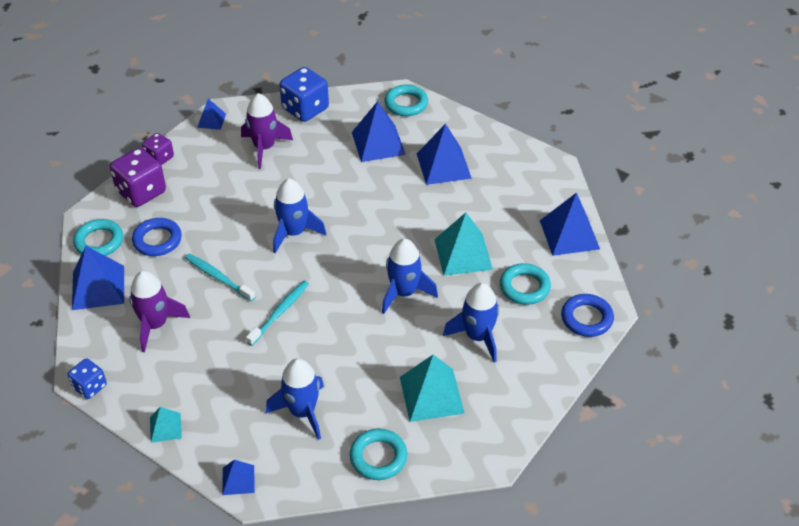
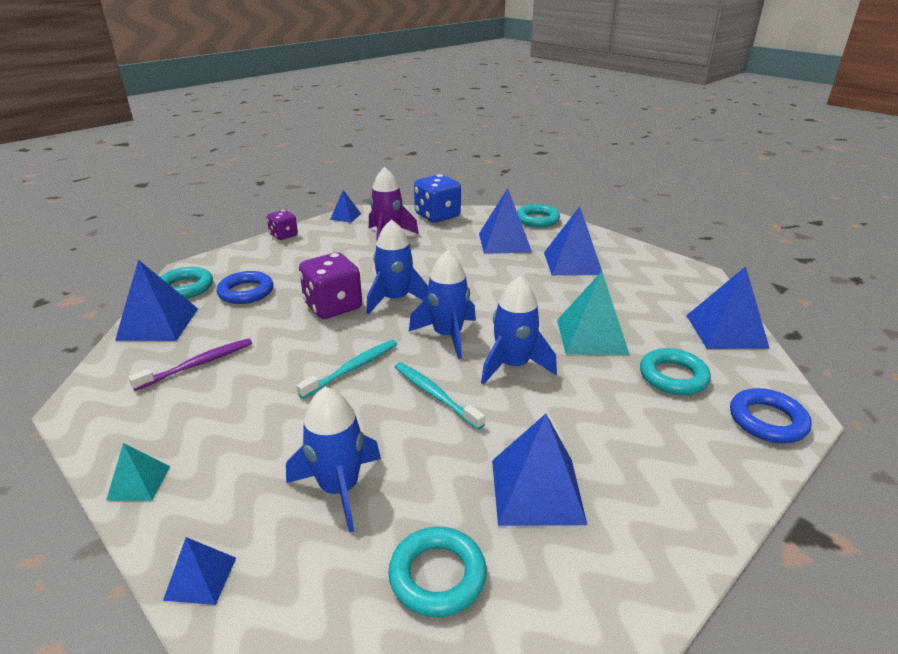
camera: 10 degrees right, 15 degrees down
(90, 387) = (76, 419): blue dice -> none
(141, 192) = (252, 256): purple dice -> purple dice (333, 306)
(155, 325) = (198, 364): purple rocket -> purple toothbrush
(218, 277) = (294, 328): turquoise toothbrush -> turquoise toothbrush (435, 394)
(431, 395) = (537, 491): turquoise pyramid -> blue pyramid
(478, 336) = (609, 424): blue rocket -> blue rocket (448, 335)

